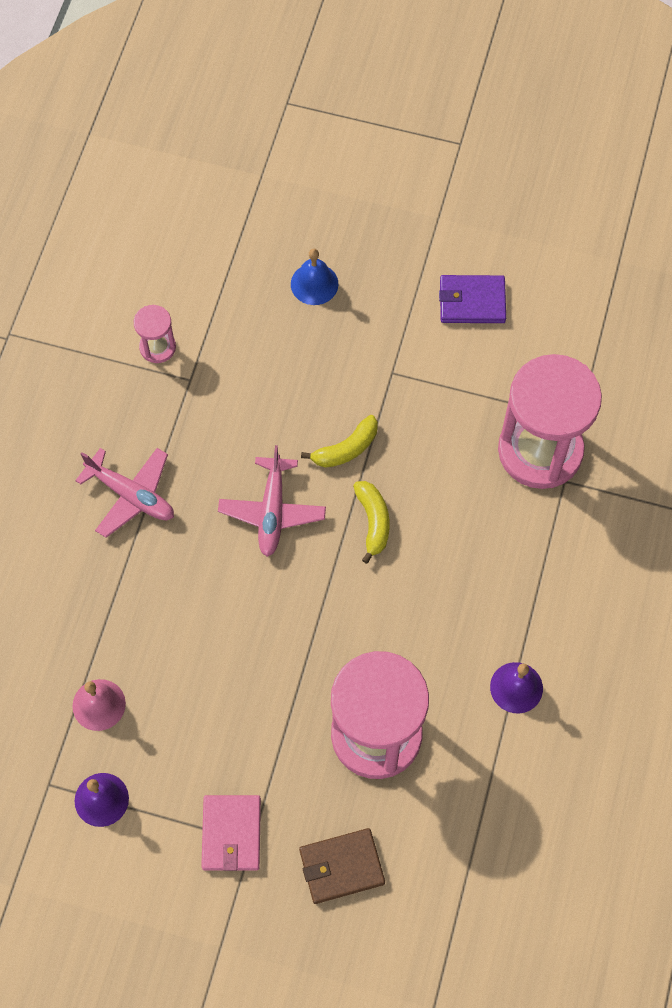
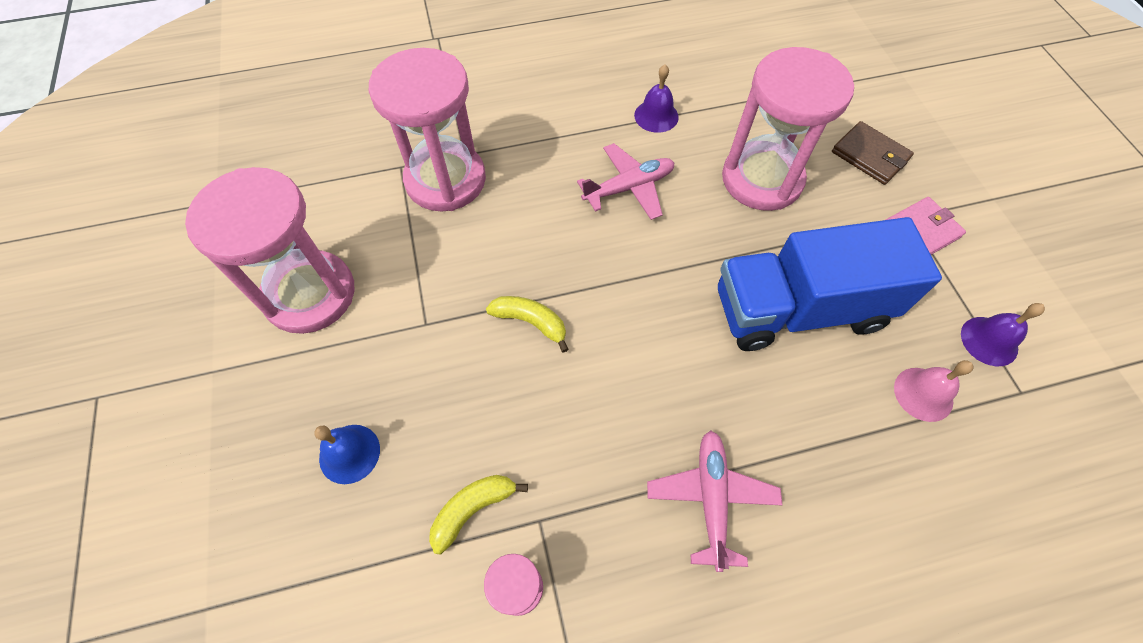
camera: 120 degrees left, 5 degrees down
(227, 664) = (799, 309): none -> blue truck
(272, 511) = (634, 351): pink plane -> pink plane (629, 188)
(373, 522) = (589, 265): yellow banana -> yellow banana (473, 509)
(472, 301) = (310, 294): purple wallet -> pink hourglass

